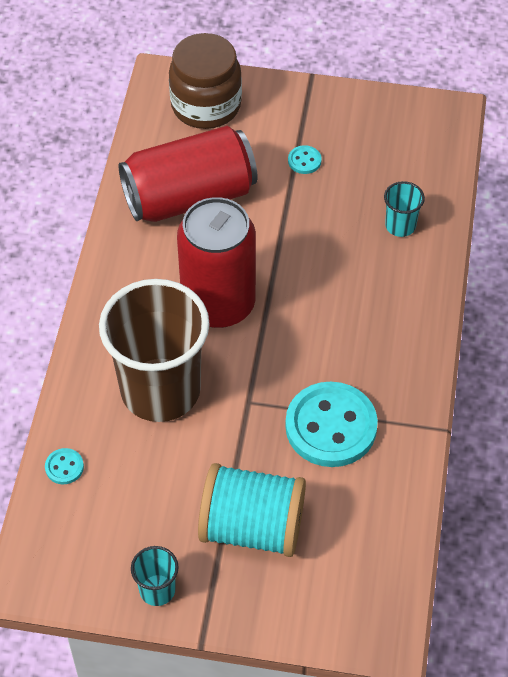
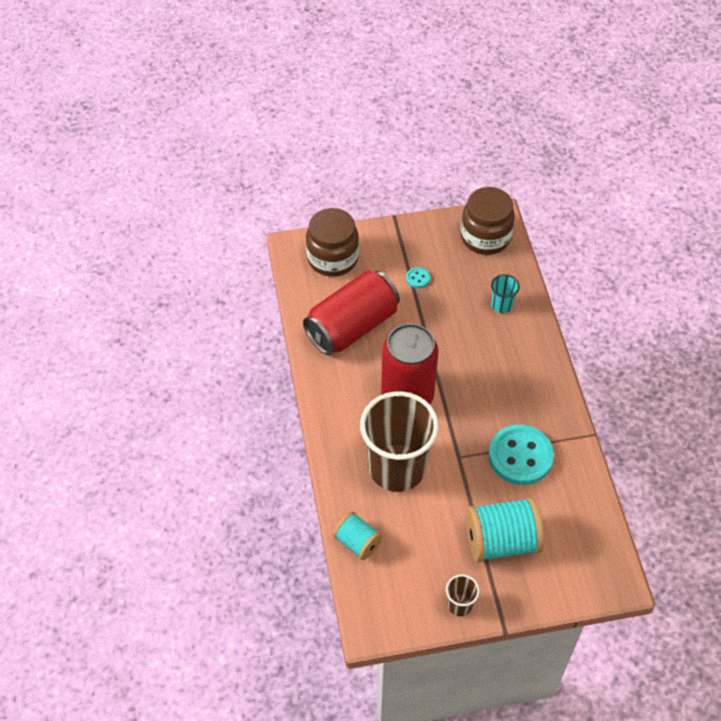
camera: 20 degrees left, 0 degrees up
(64, 467) = (357, 542): turquoise button -> turquoise spool
(157, 590) = (459, 605): turquoise cup -> brown cup
(420, 133) = (485, 237): none -> brown jar

